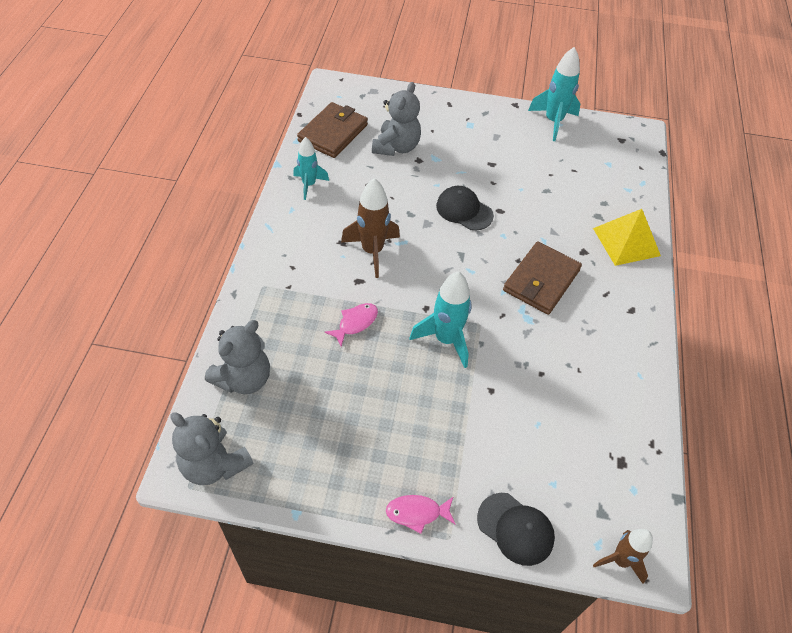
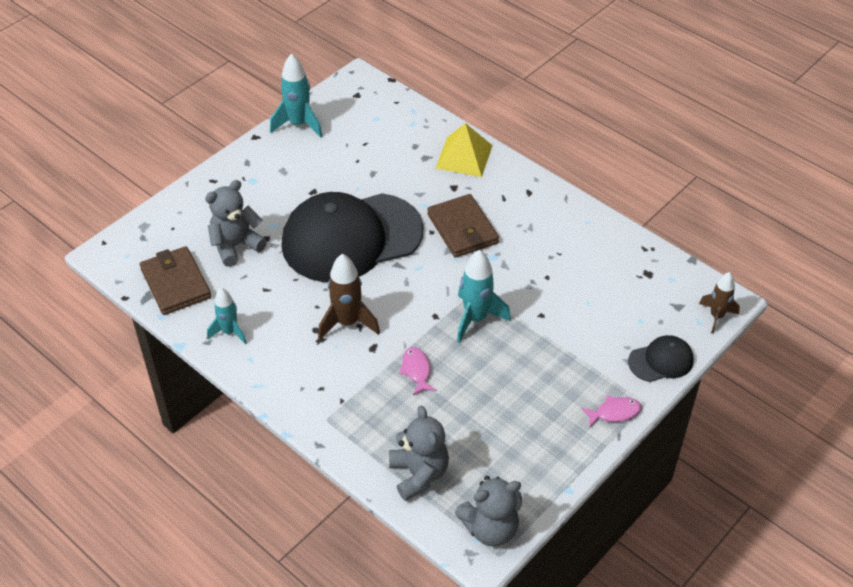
camera: 55 degrees left, 5 degrees down
(396, 147) = (236, 246): grey teddy bear -> grey teddy bear turned 90 degrees counterclockwise
(417, 513) = (614, 412): pink fish -> pink fish turned 135 degrees counterclockwise
(464, 210) = (351, 238): black cap -> black cap, size x2.34

